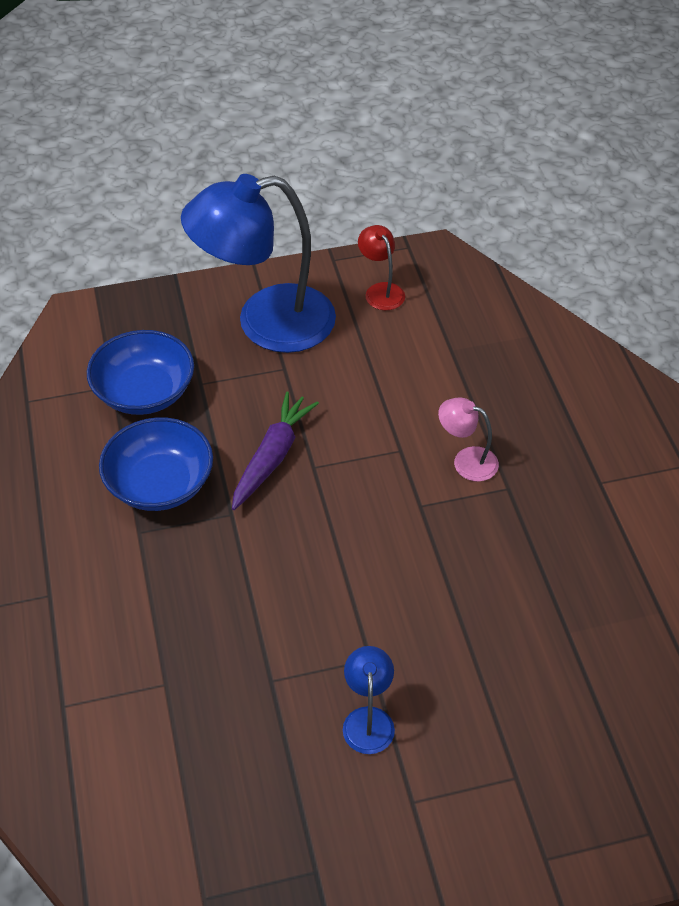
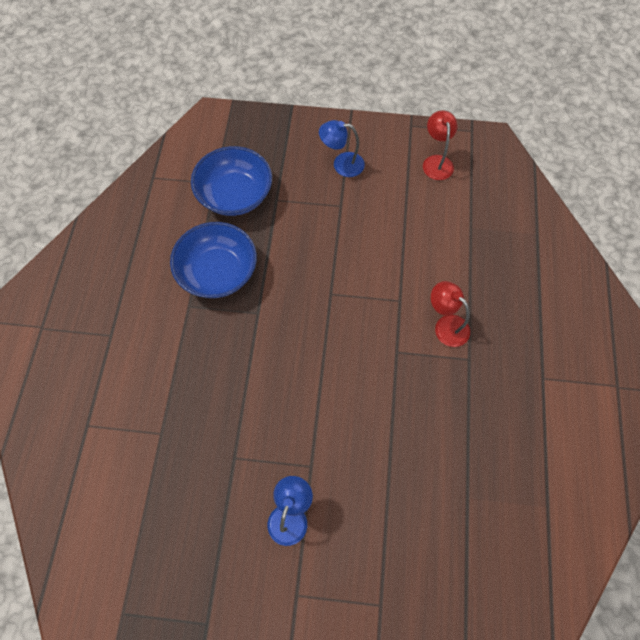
camera: 20 degrees right, 15 degrees up
(266, 323) = (341, 164): blue lamp -> blue lamp, size x0.42
(272, 457) = (304, 276): purple carrot -> none
(466, 460) = (446, 325): pink lamp -> red lamp

